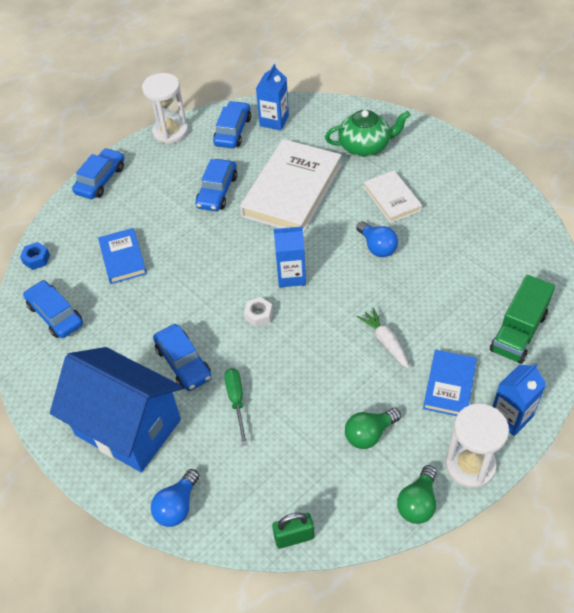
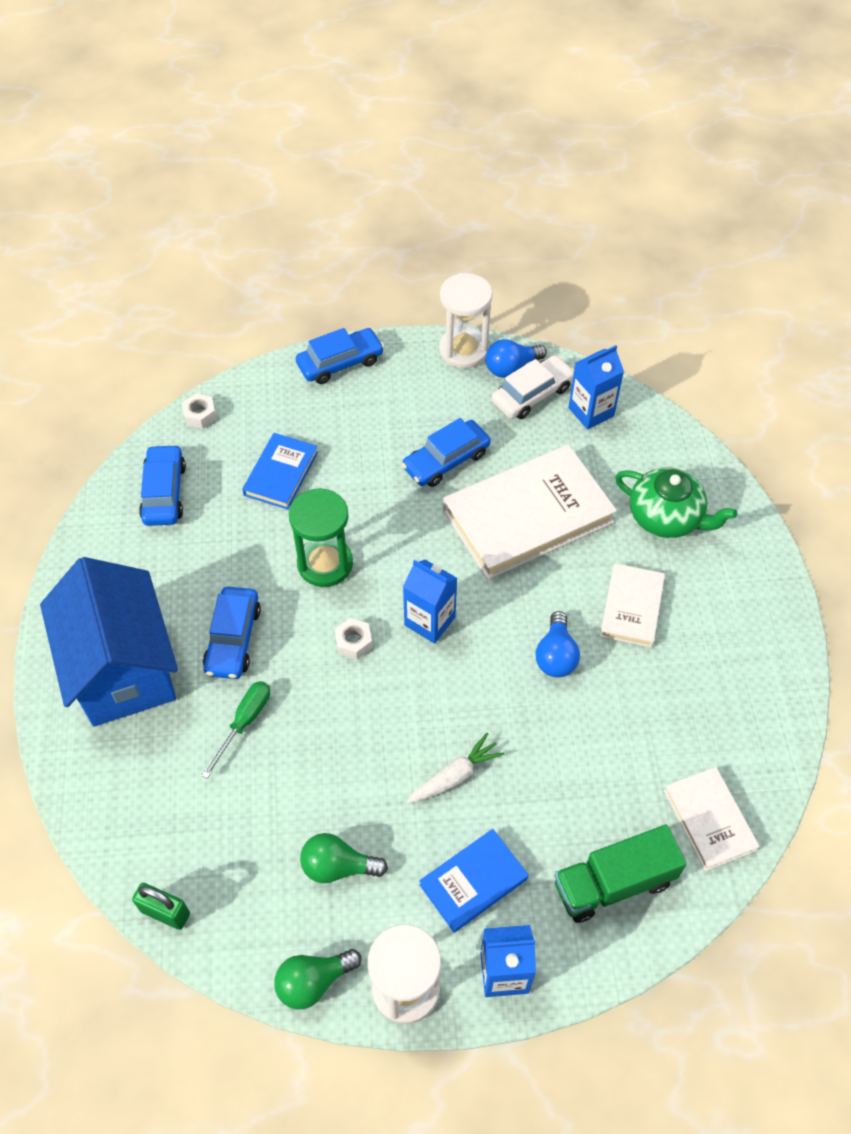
camera: 35 degrees right, 5 degrees up
(36, 259) = (200, 415): blue nut -> white nut
(177, 506) = (93, 789): blue light bulb -> blue light bulb (511, 368)
(199, 287) = (325, 564): none -> green hourglass
(233, 131) = (532, 394): blue car -> white car
(385, 341) = (455, 776): white carrot -> white carrot turned 45 degrees clockwise
(532, 270) = (709, 820): none -> white book

